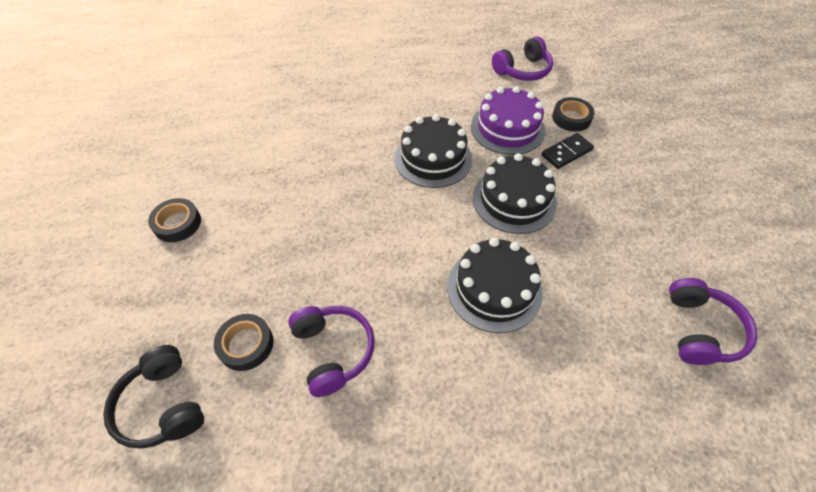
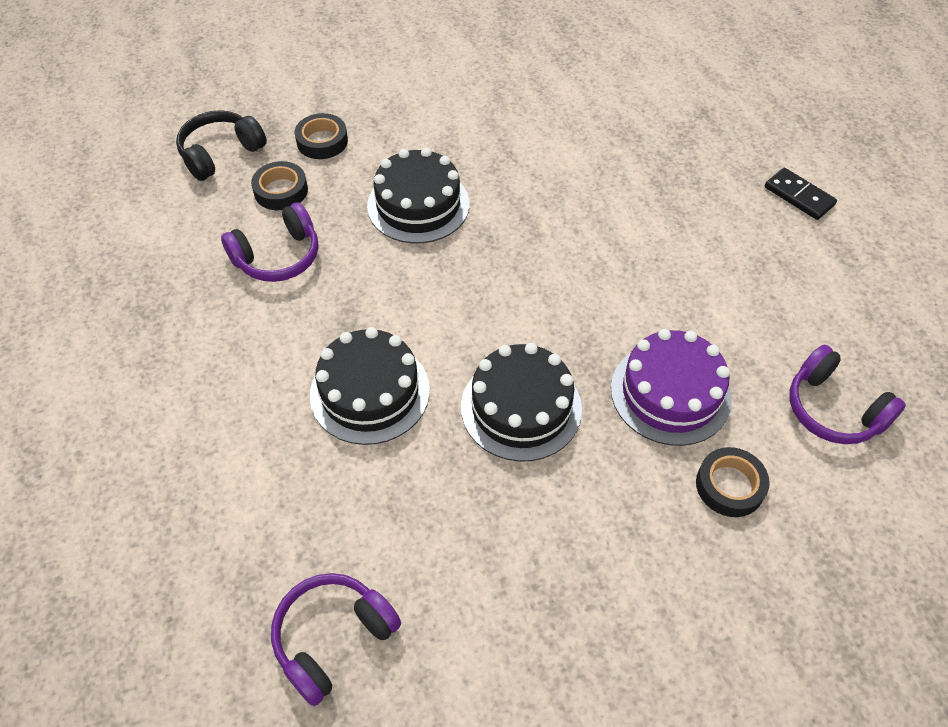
camera: 80 degrees right, 0 degrees up
(177, 223) = (415, 102): black tape -> black tape (322, 141)
(433, 158) = (575, 306): black cake -> black cake (418, 205)
(566, 152) = (640, 477): black domino -> black domino (799, 196)
(700, 330) = (333, 638): purple headphones -> purple headphones turned 135 degrees clockwise

